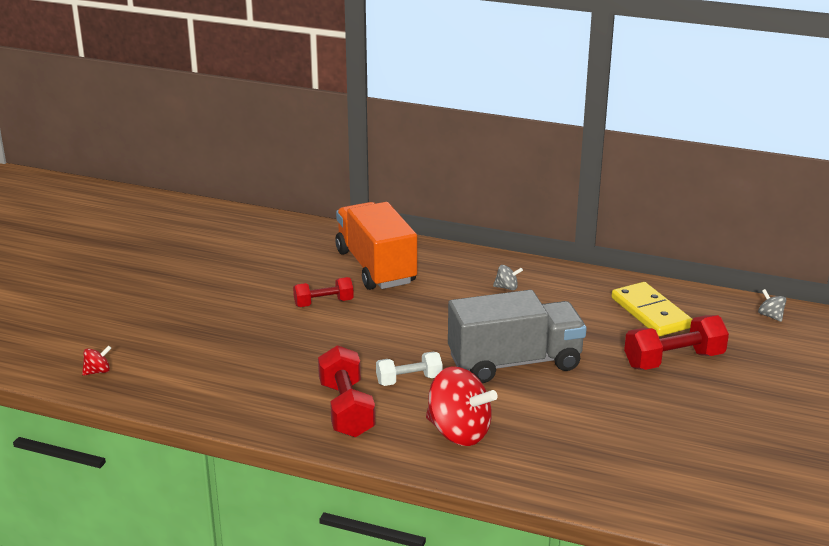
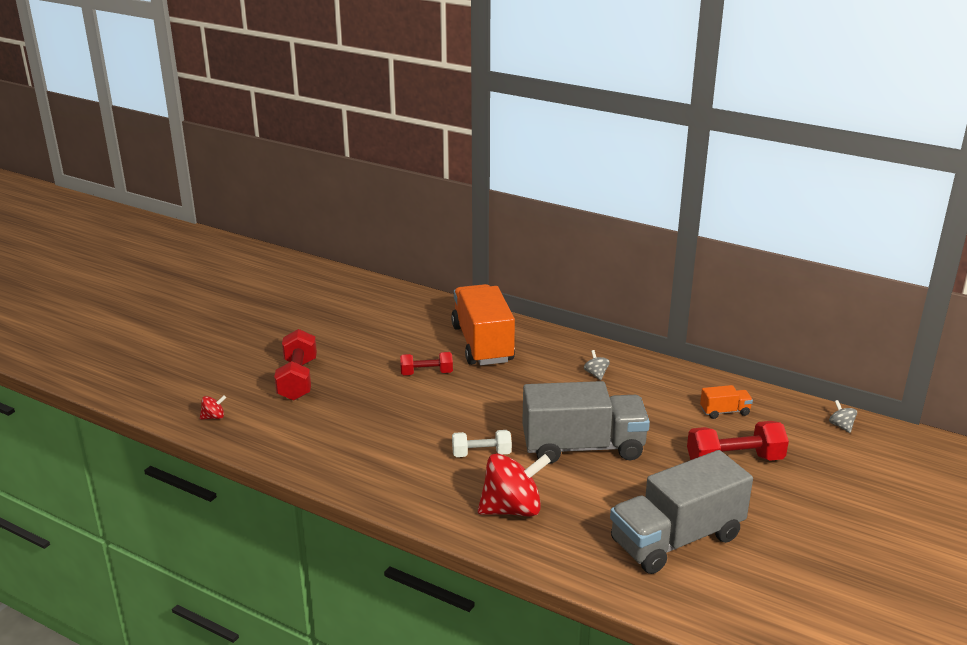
camera: 10 degrees right, 0 degrees up
(346, 409) = (417, 475): red dumbbell -> red dumbbell (297, 379)
(458, 432) = (512, 509): red spinning top -> red spinning top turned 60 degrees counterclockwise
(507, 287) = (596, 374): grey spinning top -> grey spinning top turned 120 degrees counterclockwise
(637, 444) = (676, 539): none -> grey truck
(650, 313) = (724, 411): yellow domino -> orange truck

